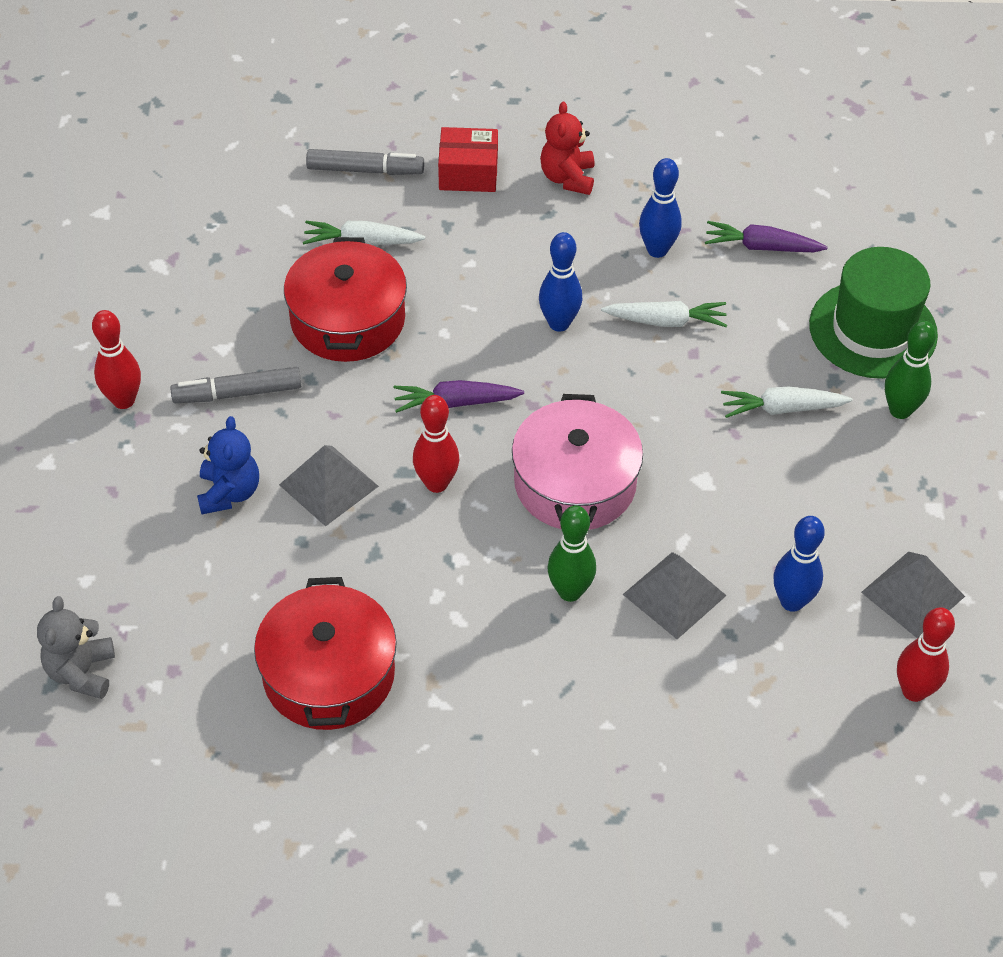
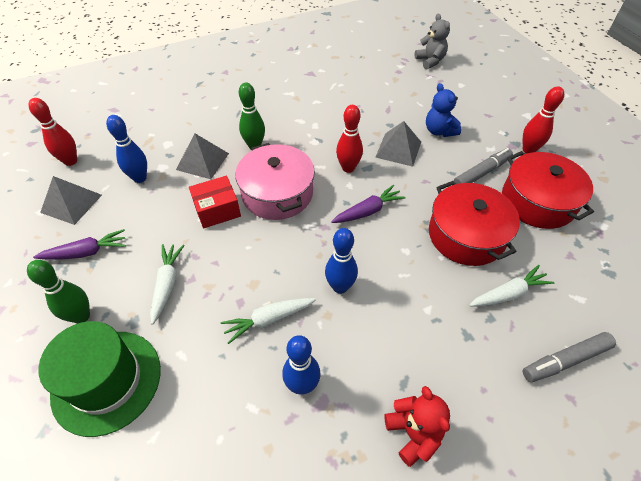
camera: 155 degrees right, 0 degrees up
(329, 674) = (339, 87): red pot -> red pot (537, 201)
(468, 173) = (492, 397): red box -> red box (217, 210)
(761, 247) = (217, 431): purple carrot -> purple carrot (86, 252)
(782, 409) = (167, 284): white carrot -> white carrot turned 60 degrees counterclockwise

